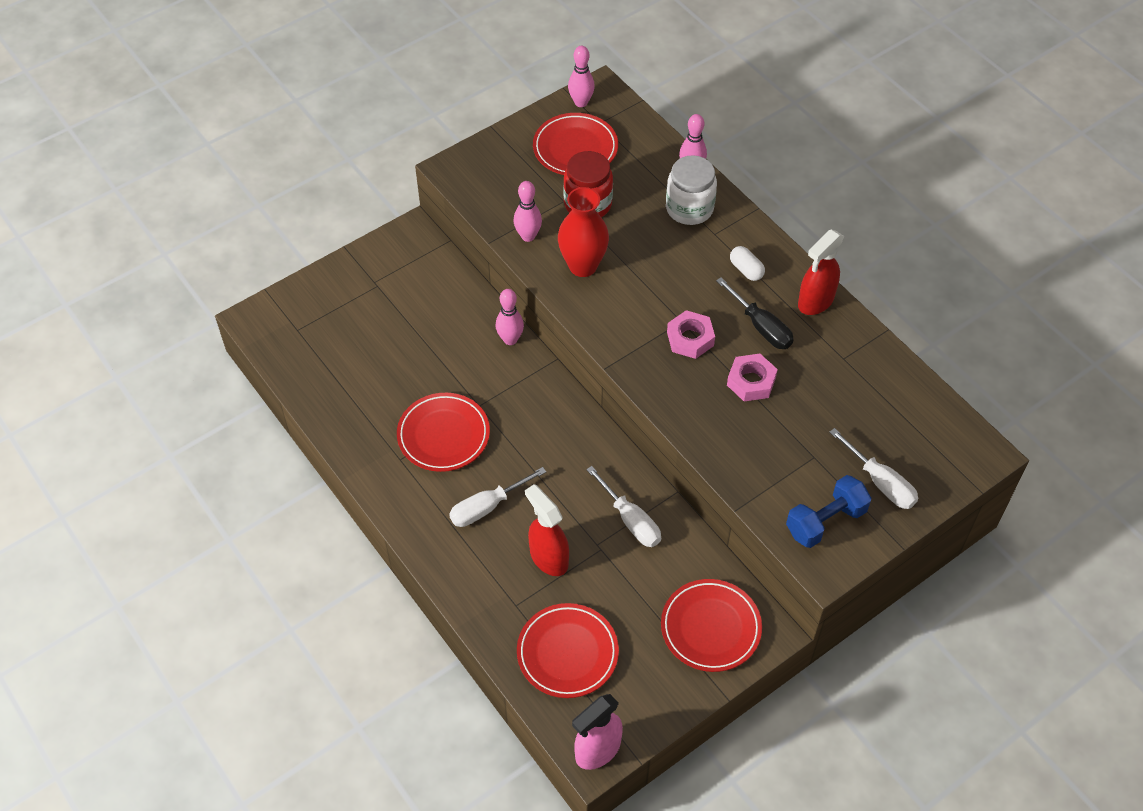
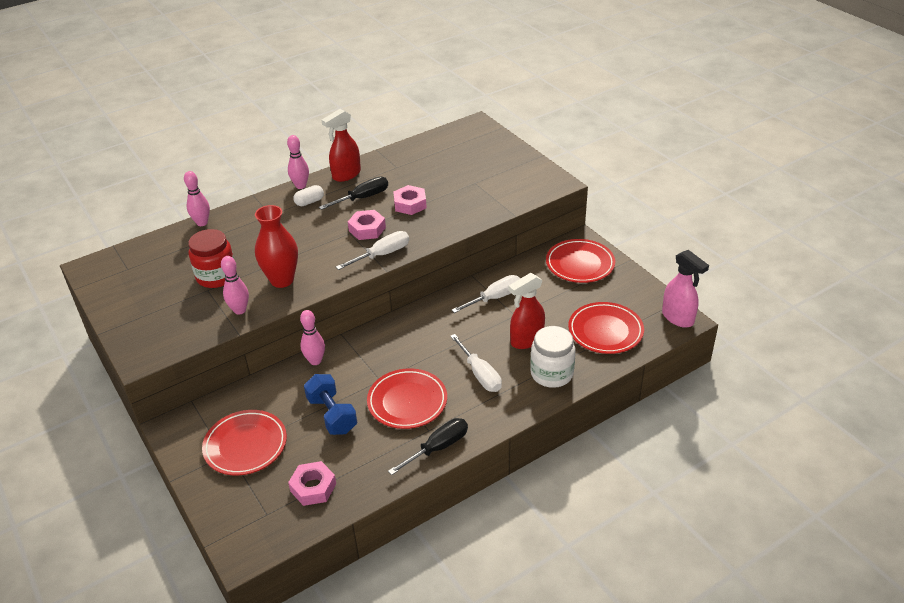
camera: 85 degrees left, 15 degrees down
(327, 363) = (313, 487): none -> pink nut
(373, 469) = (437, 448): none -> black screwdriver
(575, 148) = (151, 282): red plate -> red plate (245, 445)
(581, 102) = (98, 278): pink bowling pin -> pink bowling pin (301, 186)
(689, 208) = (241, 225): white jar -> white jar (551, 374)
(815, 301) = (346, 175): red spray bottle -> red spray bottle turned 90 degrees clockwise
(825, 521) = (524, 181): blue dumbbell -> blue dumbbell (332, 415)
(880, 482) = (495, 159): white screwdriver -> white screwdriver (382, 255)

